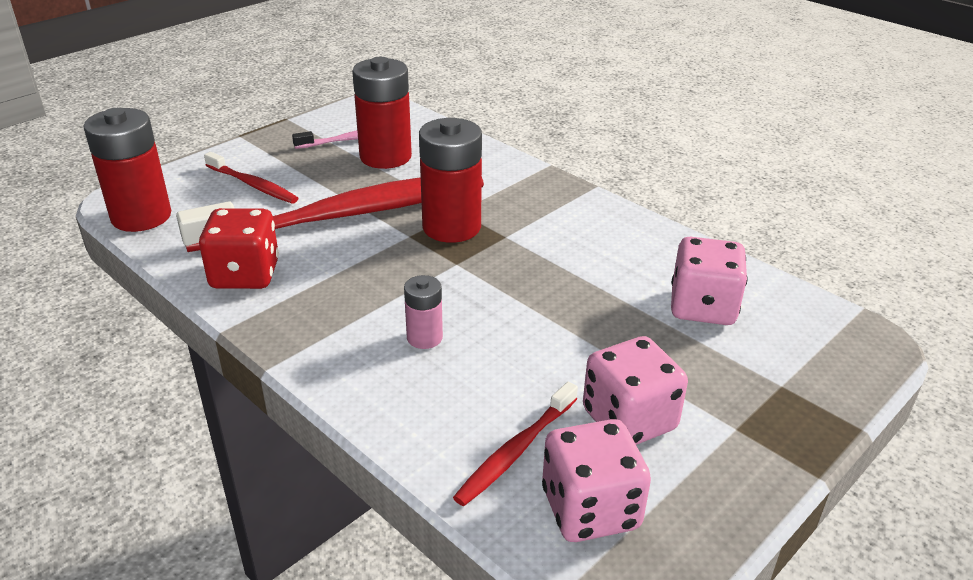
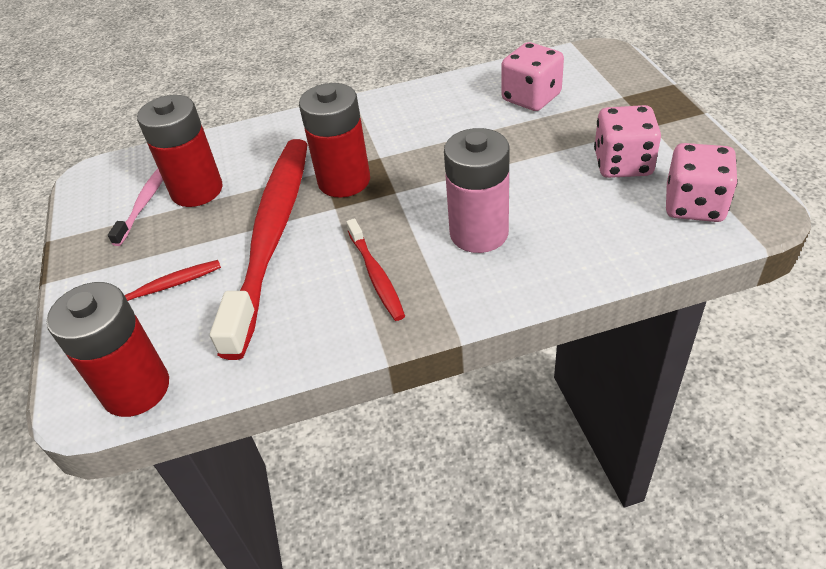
camera: 55 degrees left, 10 degrees up
(245, 275) = (311, 323): red dice -> none
(424, 338) = (479, 233): pink battery -> pink battery, size x1.94
(516, 450) = (627, 221): red toothbrush -> red toothbrush (376, 275)

